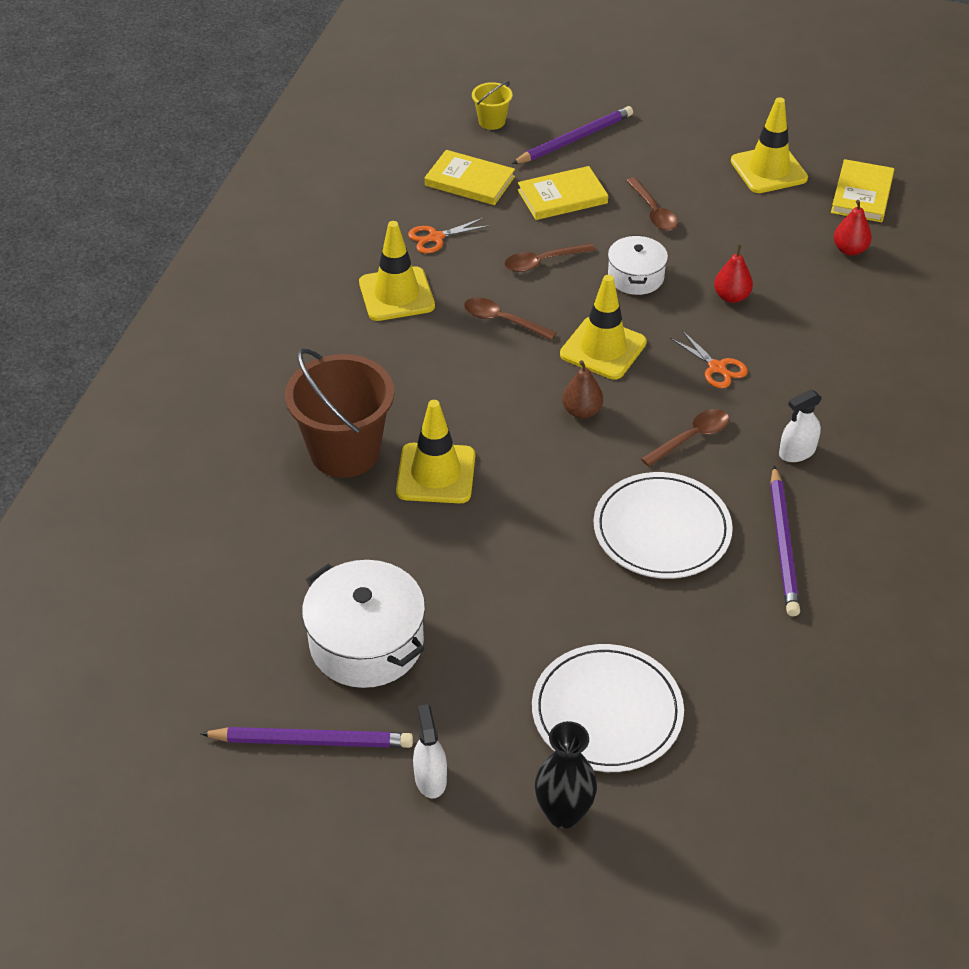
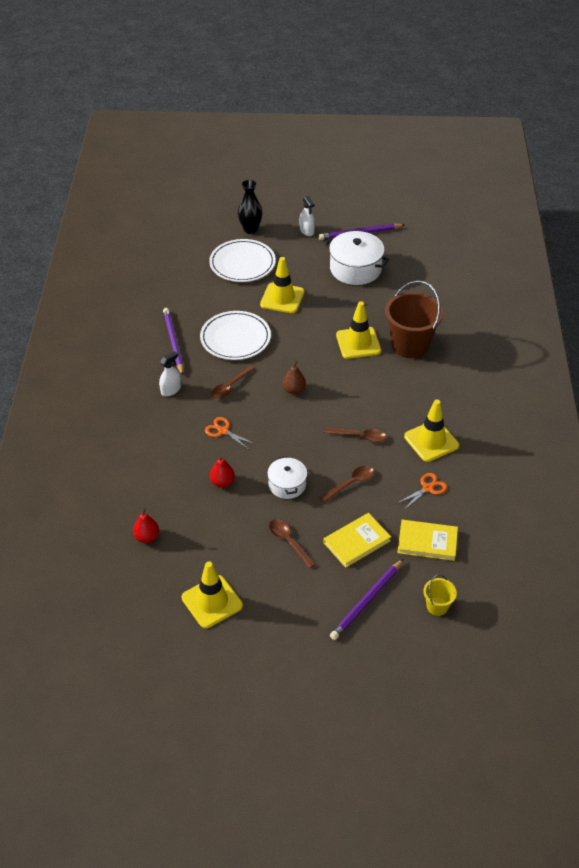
camera: 165 degrees right, 0 degrees up
(603, 348) = (293, 430): yellow traffic cone -> yellow traffic cone (282, 298)
(862, 194) = (139, 592): yellow book -> none

